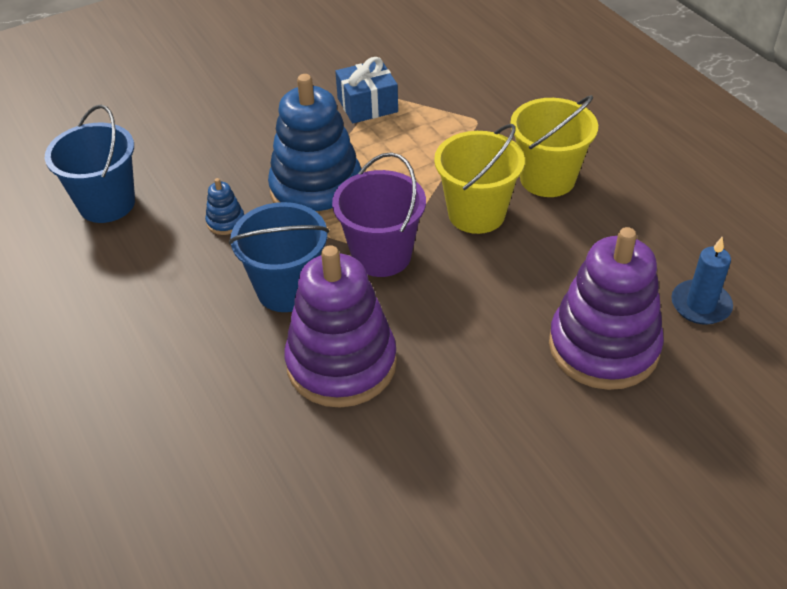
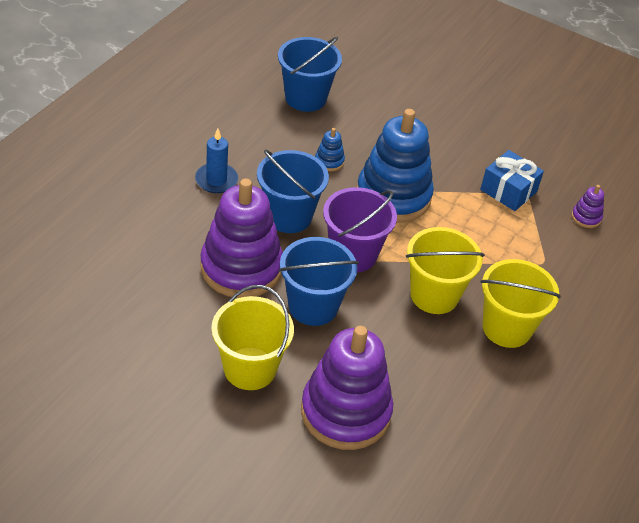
camera: 55 degrees right, 0 degrees up
(436, 70) = (586, 217): none -> purple stacking toy
(438, 318) = (313, 306): none -> blue bucket
(503, 412) = (250, 368): none -> yellow bucket
(700, 305) = (430, 466): blue candle -> blue candle (216, 180)

